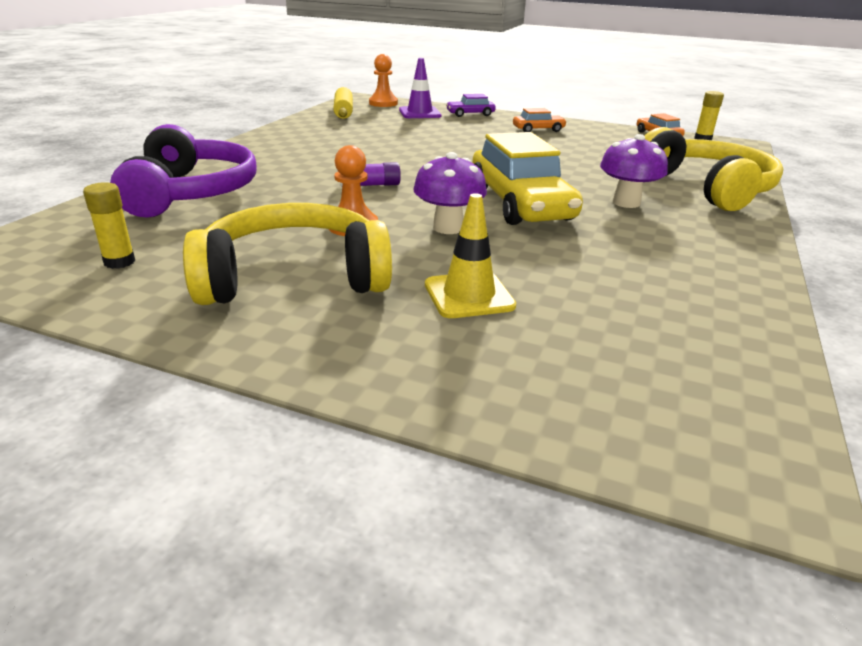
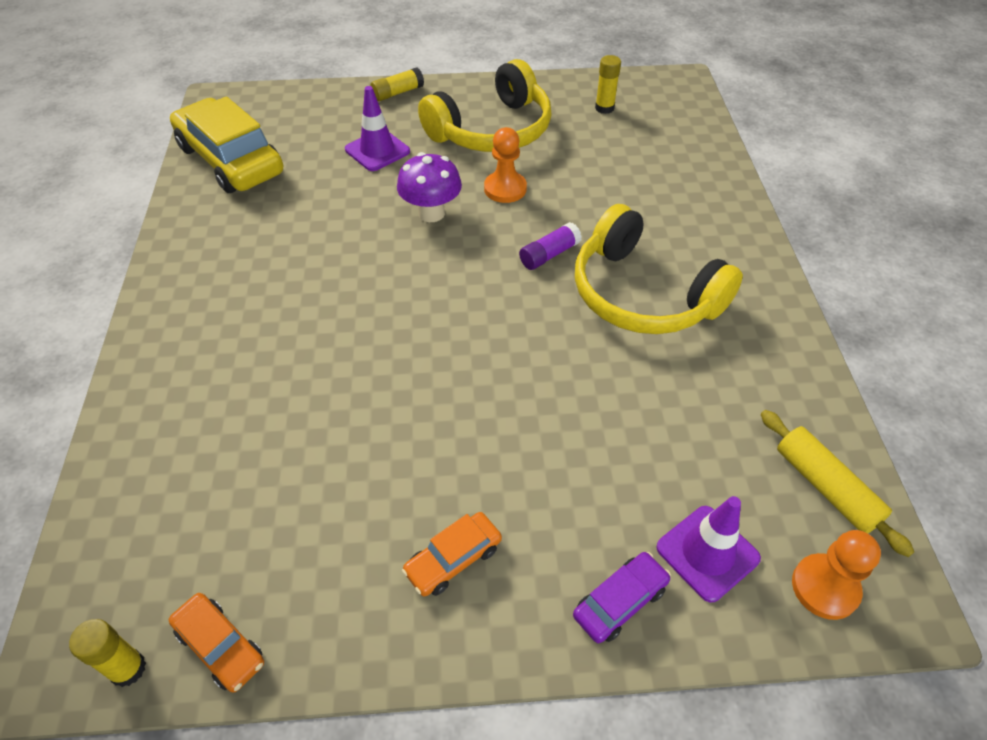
camera: 155 degrees right, 20 degrees up
(191, 193) = (677, 184): purple headphones -> none
(372, 373) = (398, 93): none -> yellow glue stick
(469, 295) = (377, 150): yellow traffic cone -> purple traffic cone
(520, 204) = (387, 275): yellow car -> yellow car (231, 160)
(626, 202) = (279, 321): purple mushroom -> none
(707, 188) = (174, 404): yellow headphones -> yellow headphones (643, 294)

